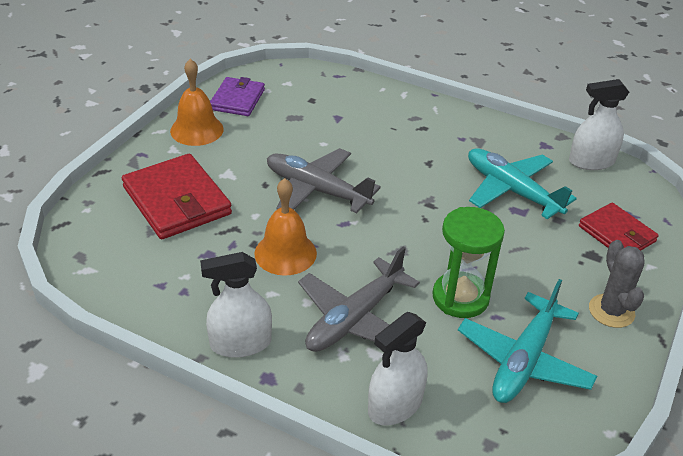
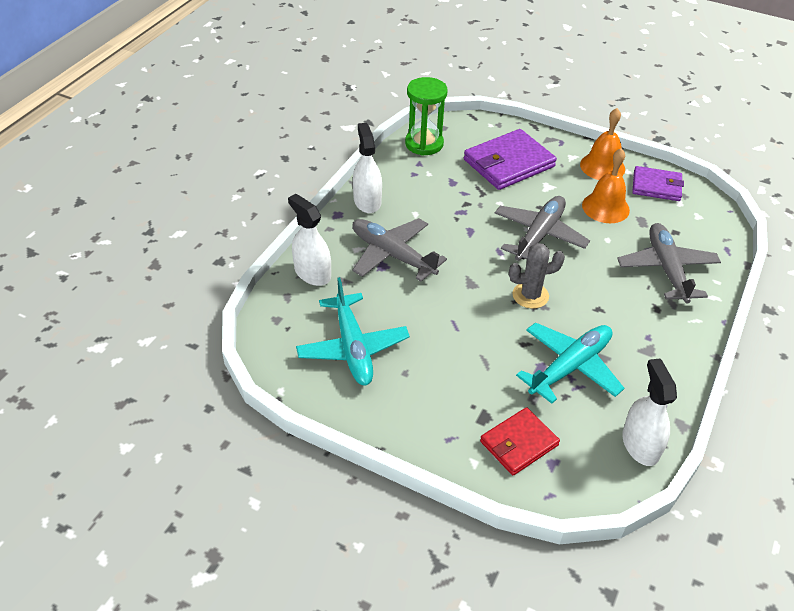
camera: 90 degrees right, 5 degrees up
(176, 200) = (509, 163): red wallet -> purple wallet
(285, 253) = (458, 219): orange bell -> orange bell (605, 207)
(367, 113) = (666, 269): none -> grey plane
(460, 297) = (419, 316): green hourglass -> green hourglass (424, 144)
(523, 360) = (352, 348): turquoise plane -> turquoise plane turned 135 degrees counterclockwise
(611, 311) = (410, 417): grey cactus -> grey cactus (530, 295)

